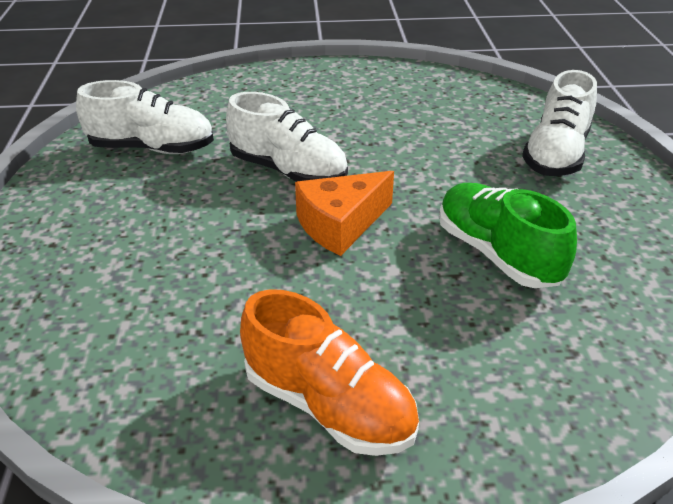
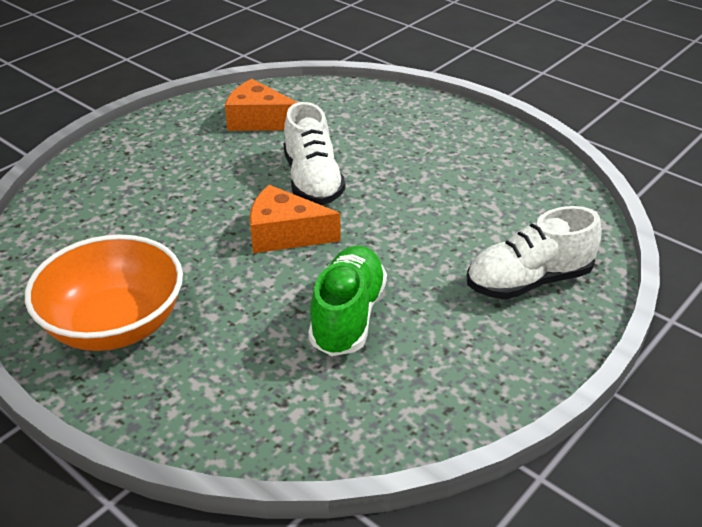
camera: 45 degrees right, 0 degrees up
(152, 148) = (258, 120): white shoe -> orange cheese
(328, 405) = (115, 325): orange shoe -> orange bowl

